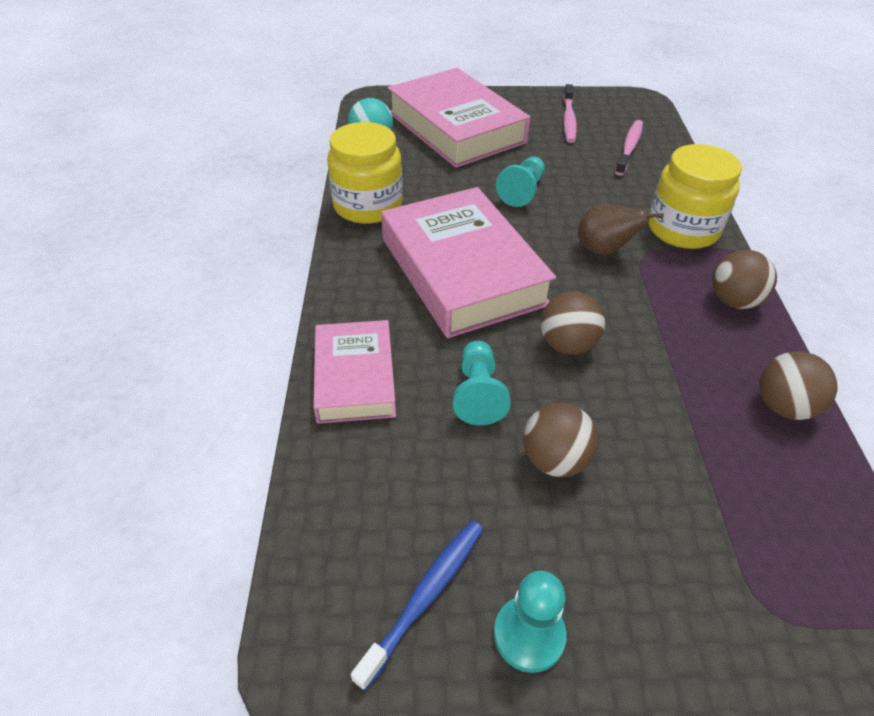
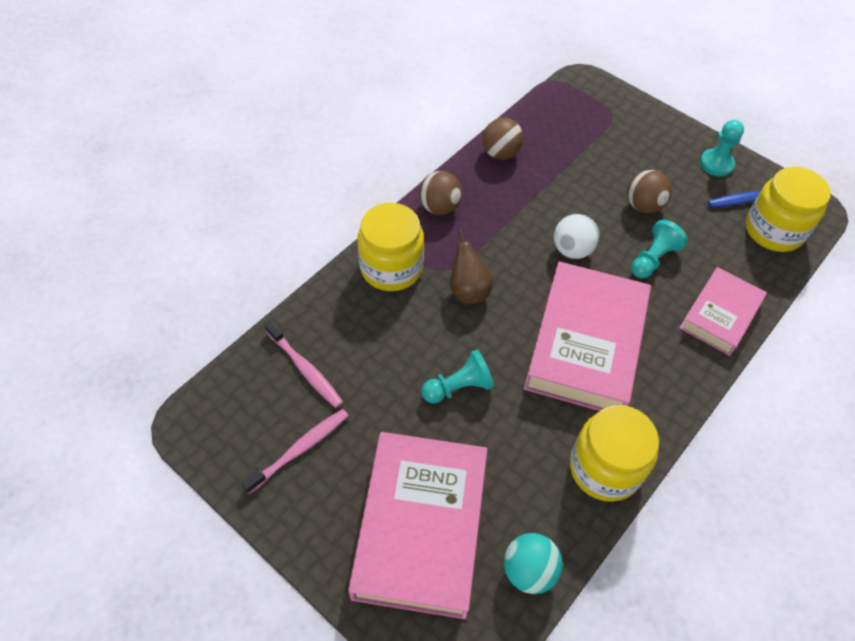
camera: 140 degrees left, 10 degrees up
(356, 555) = (773, 230): none -> yellow jar
(567, 345) = (572, 250): brown ball -> white ball
(629, 148) = (305, 369): pink toothbrush -> pink toothbrush turned 105 degrees counterclockwise

